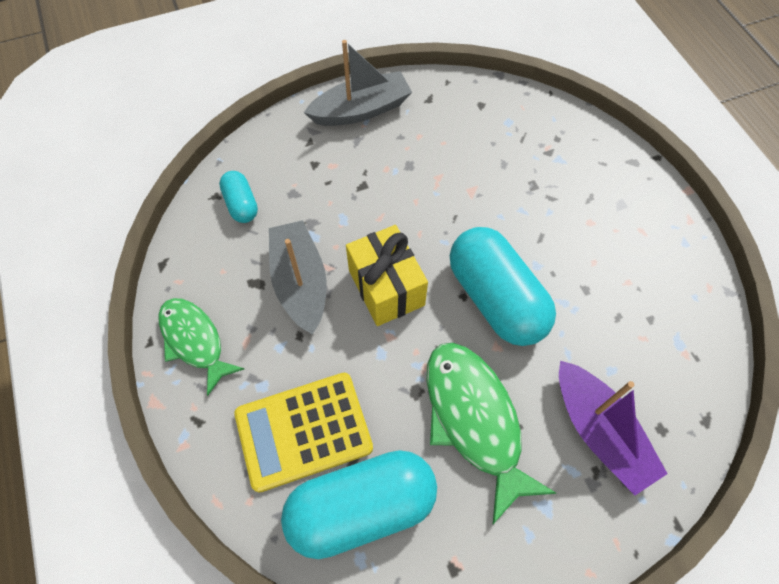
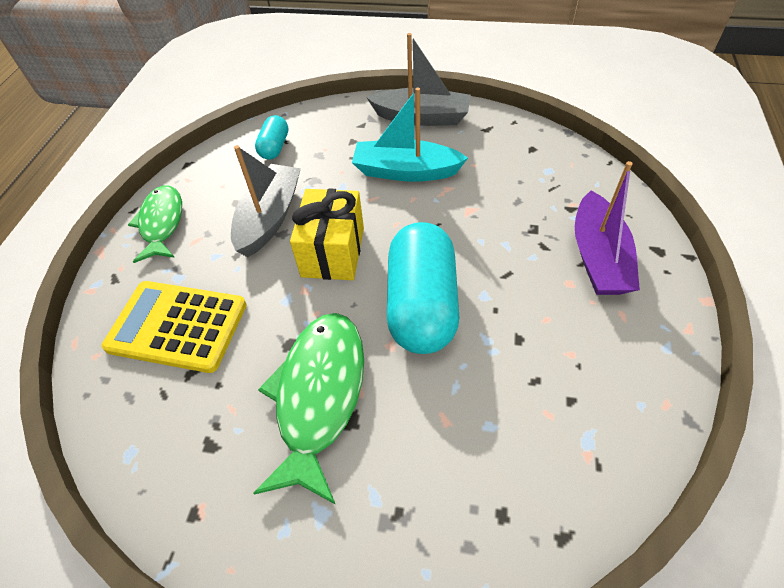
camera: 35 degrees right, 10 degrees down
(361, 507) = (167, 411): turquoise capsule -> none
(389, 176) = (406, 171): none -> turquoise boat
(599, 431) = (430, 476): purple boat -> purple boat (598, 257)

